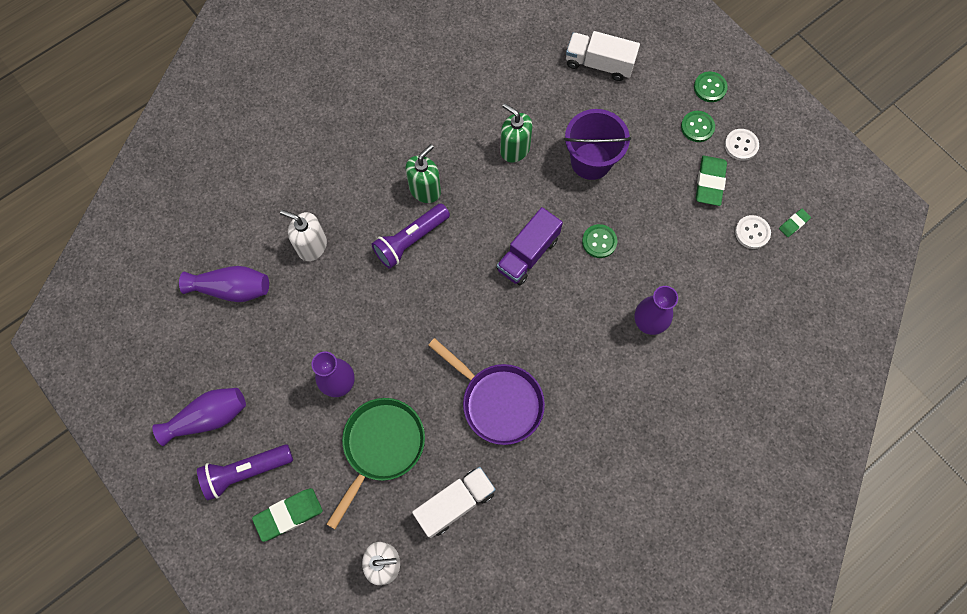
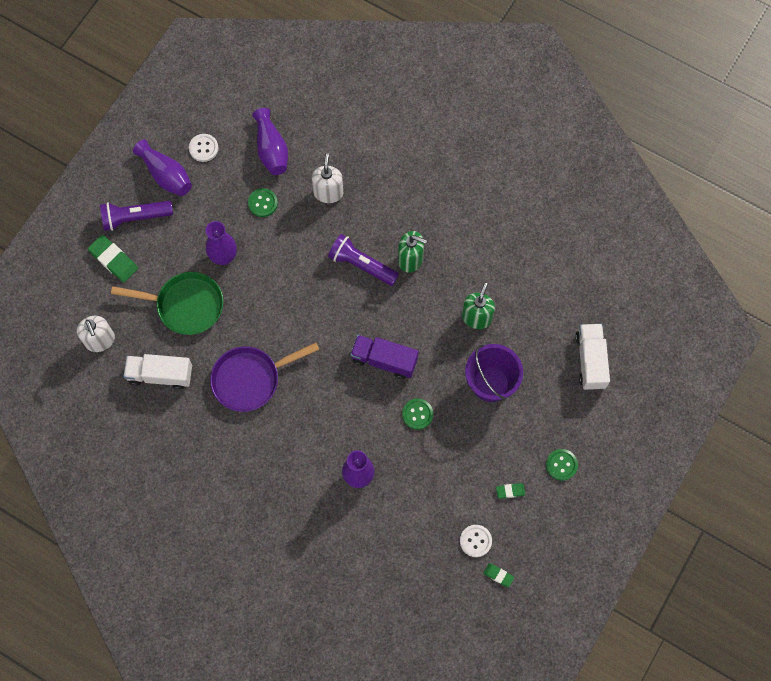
camera: 70 degrees right, 0 degrees up
(246, 471) = (135, 217): purple flashlight -> purple flashlight turned 60 degrees counterclockwise
(455, 503) = (160, 375): white truck -> white truck turned 150 degrees clockwise
(498, 402) = (250, 379): purple pan -> purple pan turned 45 degrees clockwise
(710, 88) = (607, 465): green button -> green button (262, 203)
(710, 182) = (510, 491): green eraser -> green eraser, size x0.54
(741, 145) = (558, 508): white button -> white button (203, 148)

